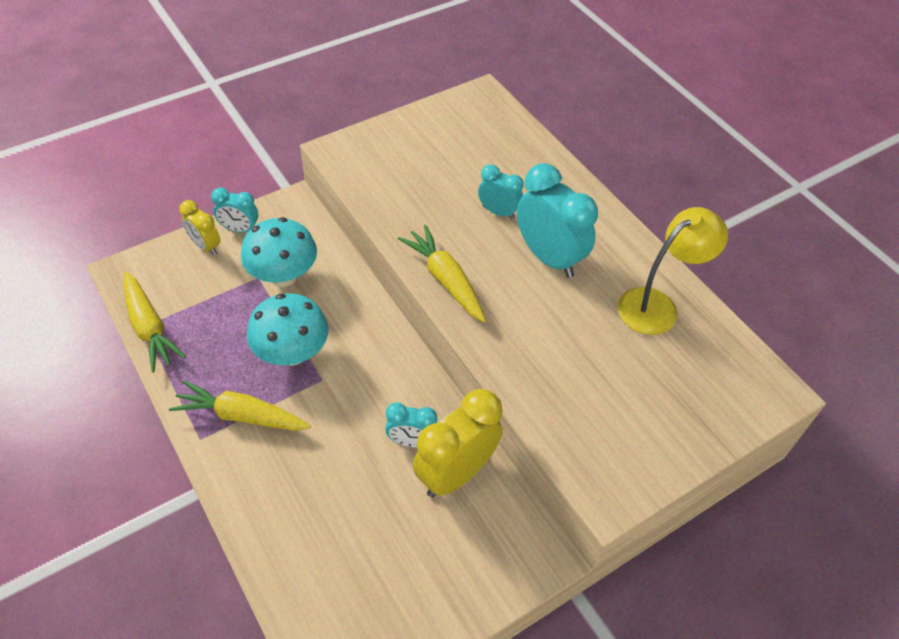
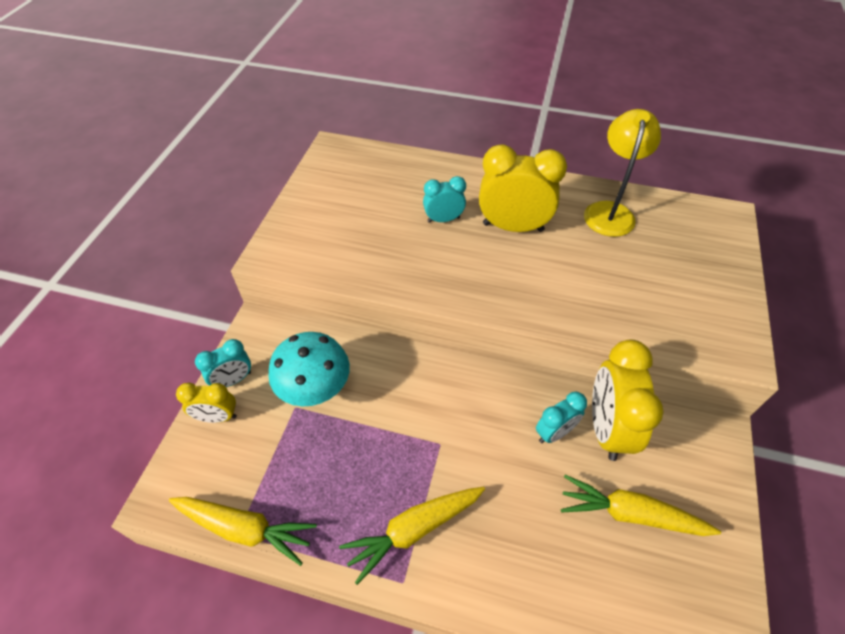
camera: 40 degrees left, 0 degrees up
(292, 353) = (394, 443): turquoise mushroom -> none
(445, 280) = (468, 292): yellow carrot -> yellow carrot (630, 514)
(549, 257) = (513, 227): turquoise clock -> yellow clock

